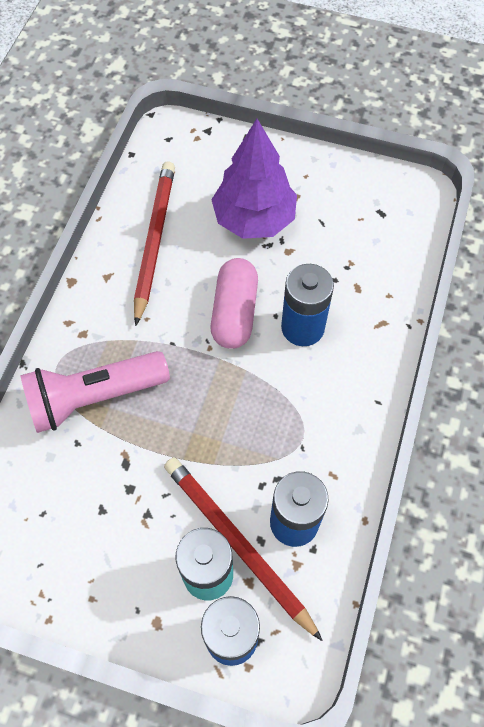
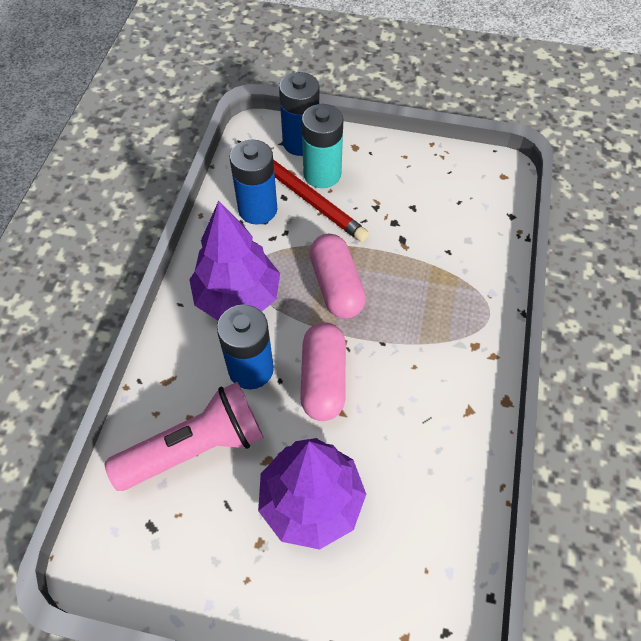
camera: 175 degrees right, 5 degrees down
(94, 397) = (445, 288): pink flashlight -> pink flashlight (196, 448)
(154, 241) = (427, 460): red pencil -> none
(210, 408) = (336, 286): none -> pink capsule
(317, 404) = (237, 297): none -> purple tree

